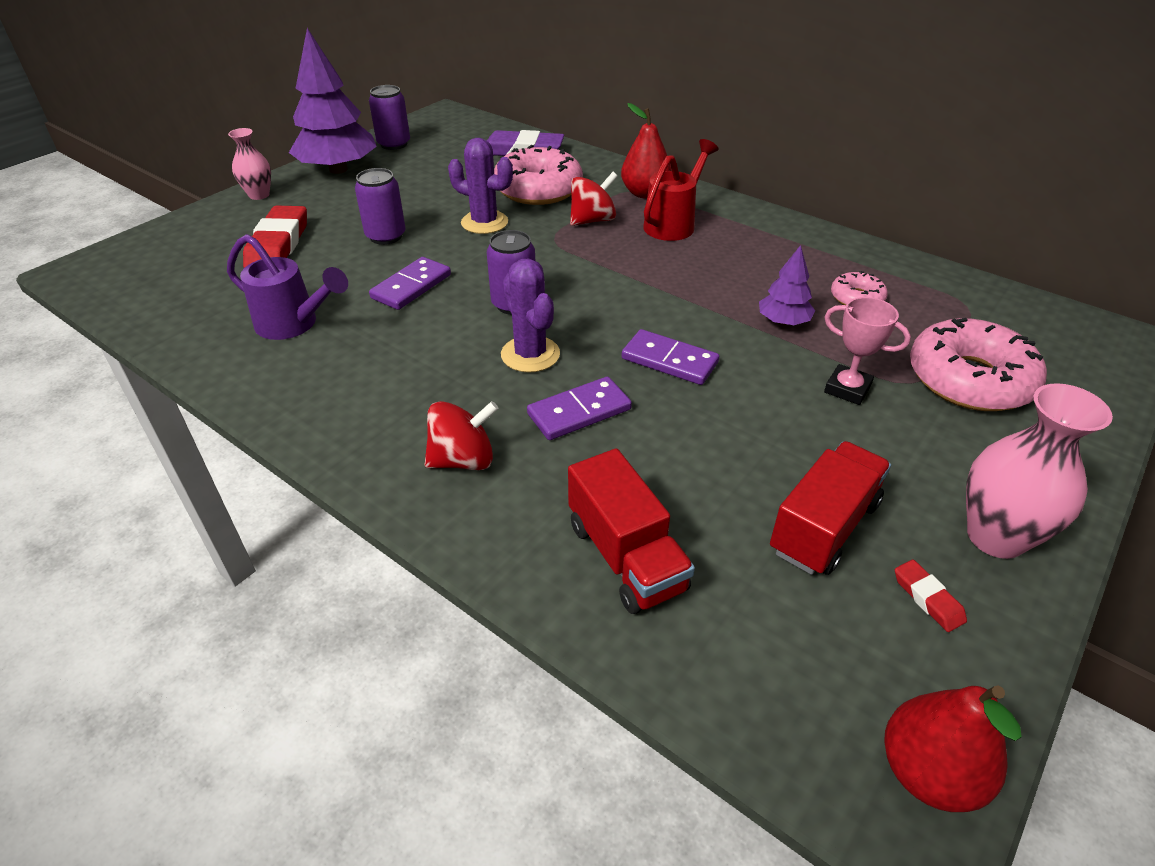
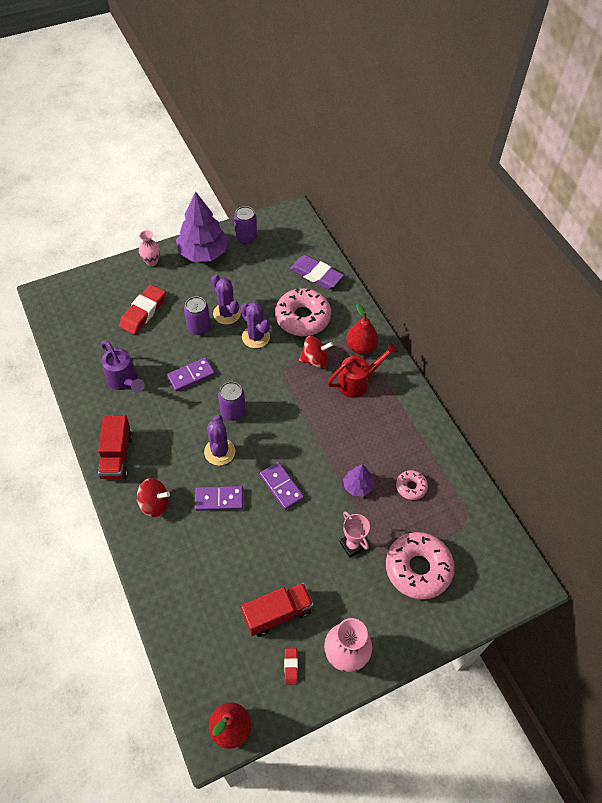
camera: 25 degrees right, 15 degrees up
(420, 213) = (227, 313): none -> purple cactus
(626, 556) = (188, 586): red truck -> red truck (117, 455)

